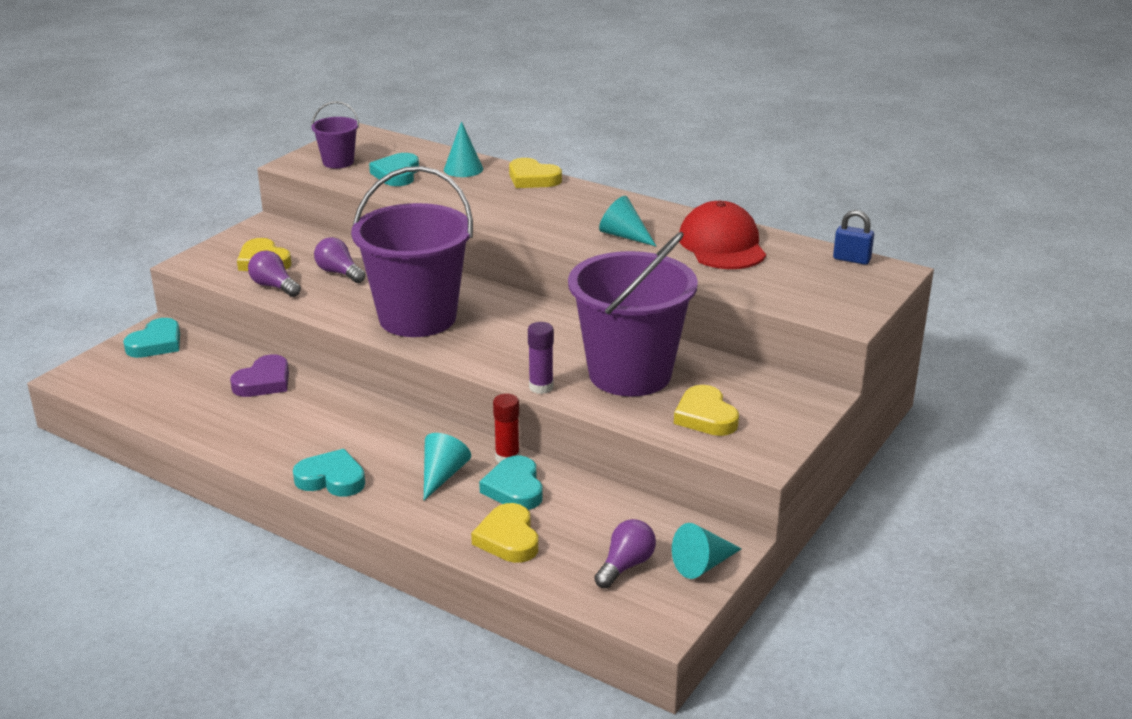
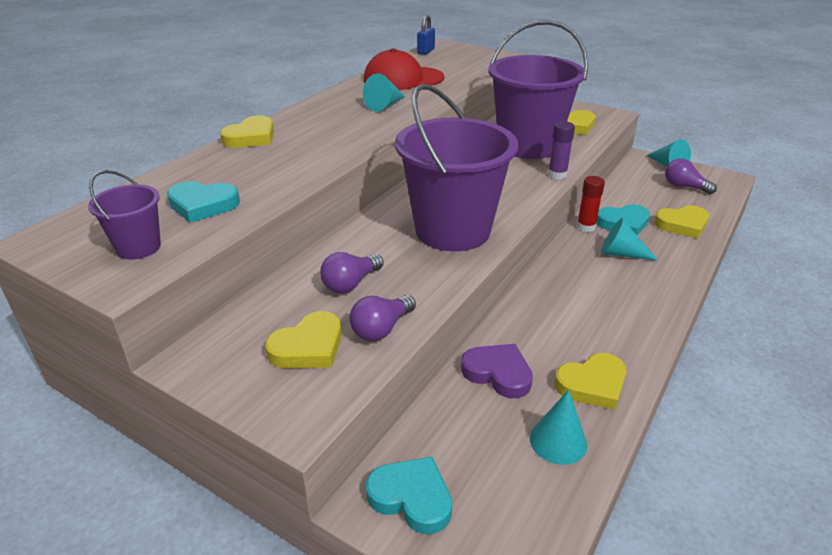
camera: 90 degrees left, 5 degrees up
(233, 427) = (592, 385): none -> yellow heart
(331, 479) = (652, 308): turquoise heart -> none
(463, 169) = (208, 169): turquoise cone -> turquoise cone (558, 441)

